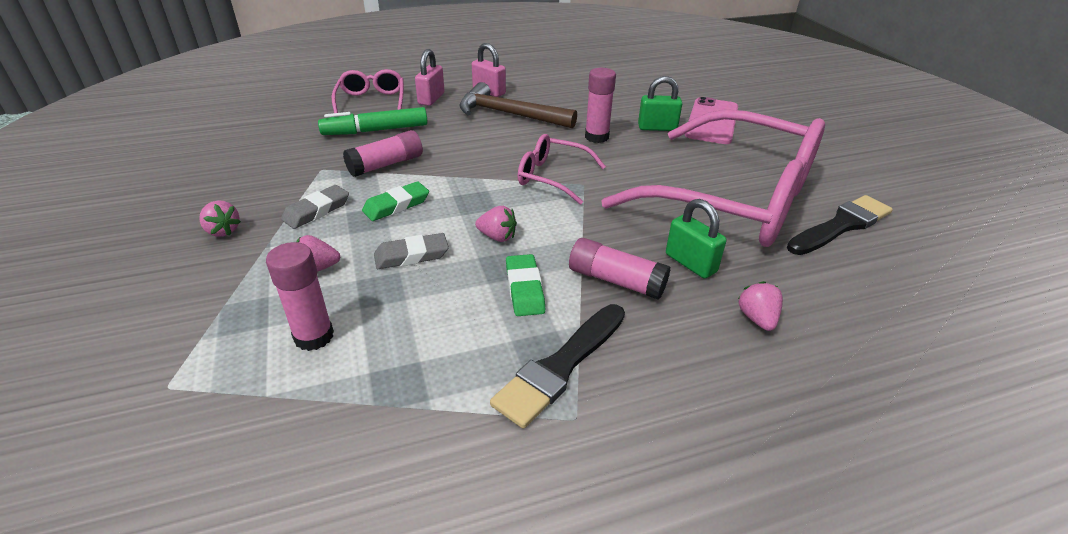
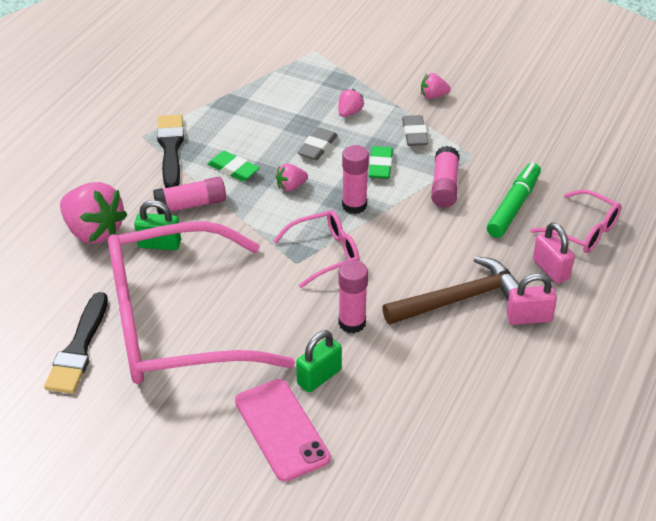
camera: 135 degrees right, 5 degrees up
(314, 336) = (294, 93): pink glue stick -> pink glue stick (354, 205)
(757, 319) = (94, 231): pink strawberry -> pink strawberry, size x2.11

